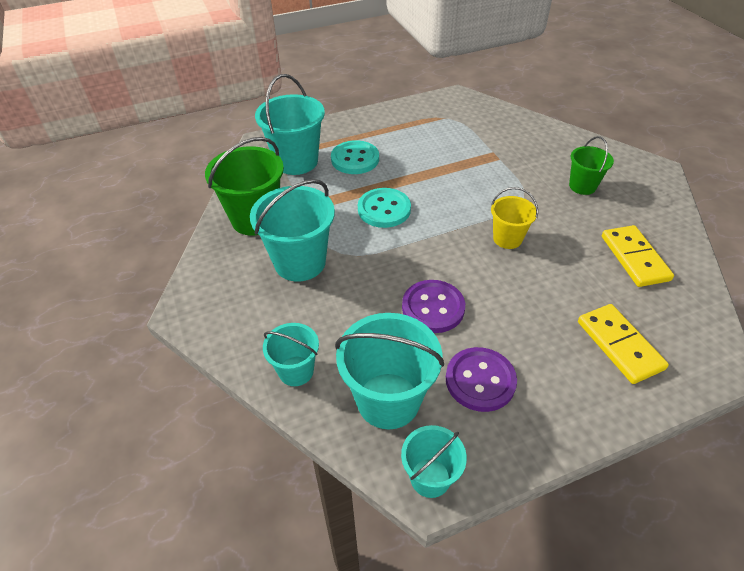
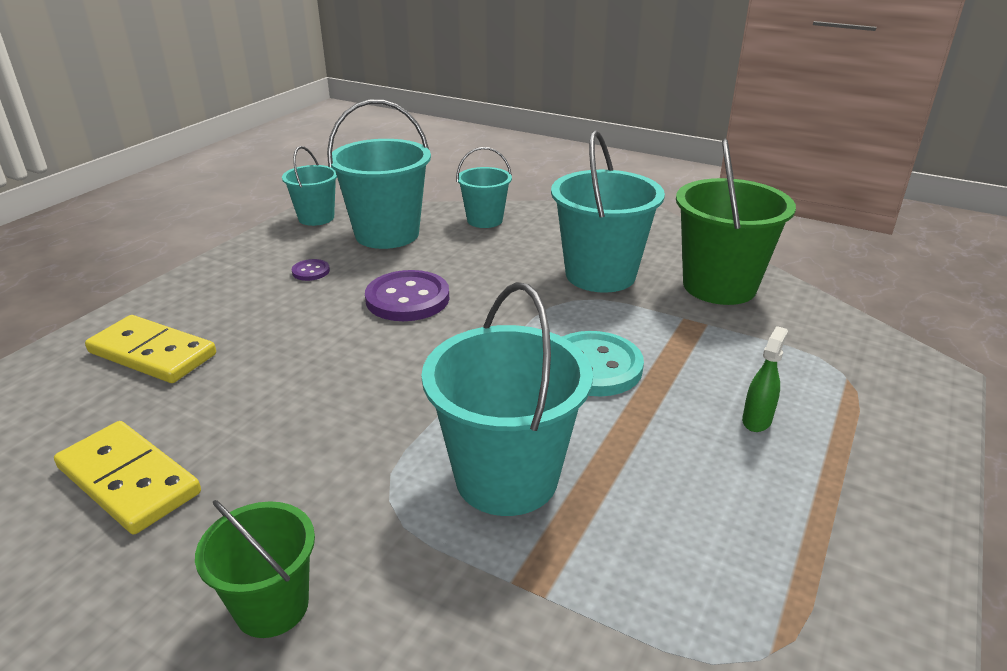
camera: 140 degrees right, 15 degrees down
(296, 161) = (821, 370): turquoise bucket -> turquoise bucket (506, 477)
(355, 159) = (757, 420): turquoise button -> green spray bottle
(480, 380) = (311, 271): purple button -> purple button, size x0.47
(507, 238) = (371, 412): yellow bucket -> none

